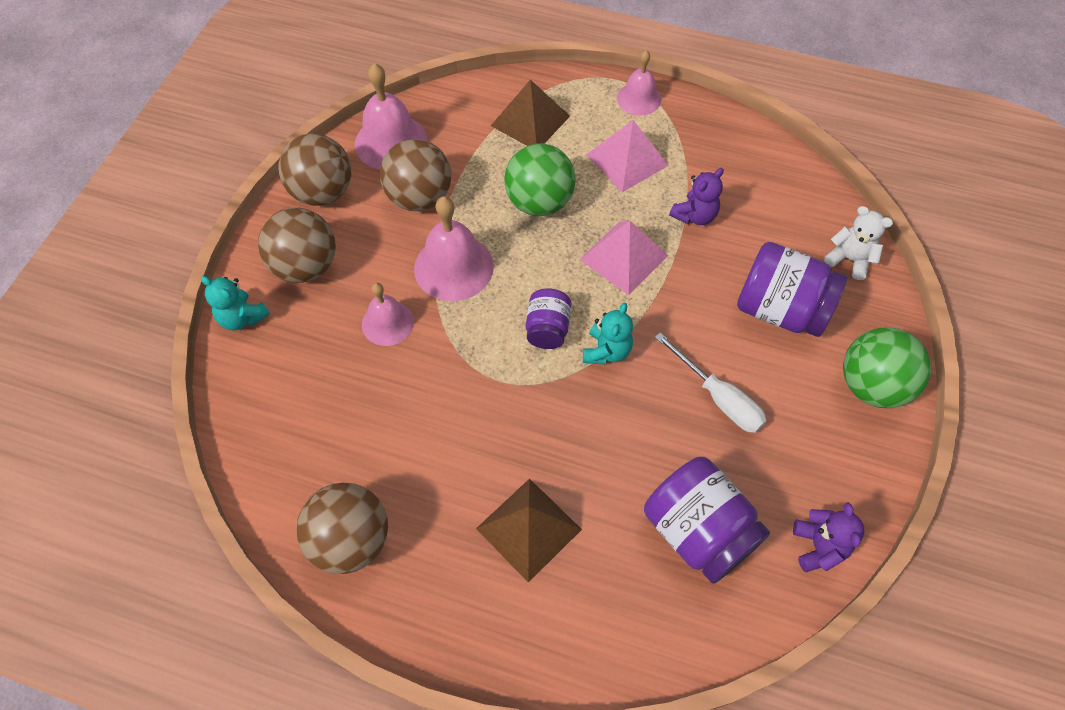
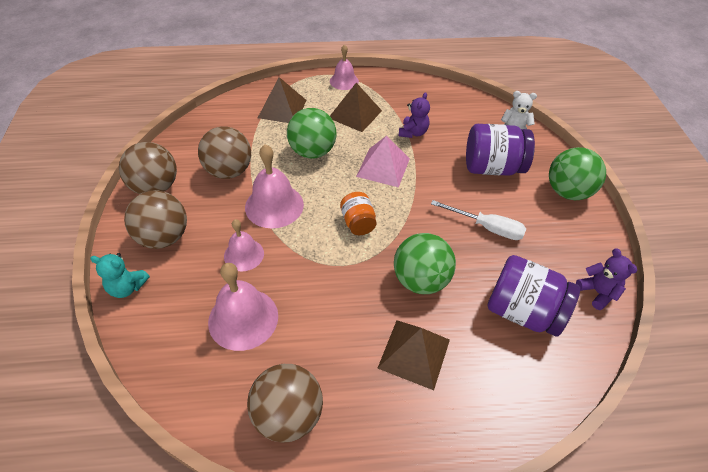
camera: 25 degrees left, 10 degrees down
(391, 142) = (192, 144): pink bell -> pink bell (243, 318)
(547, 329) = (358, 223): purple jar -> orange jar
(587, 438) = (420, 280): none -> green ball
(606, 351) = (403, 223): turquoise teddy bear -> none
(627, 159) = (355, 114): pink pyramid -> brown pyramid

